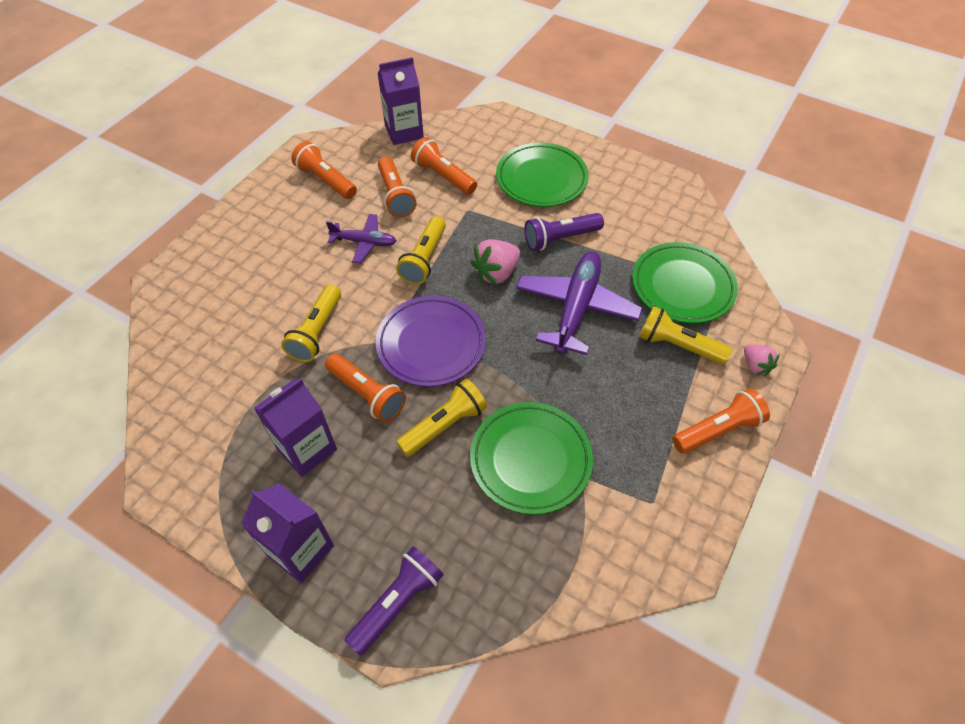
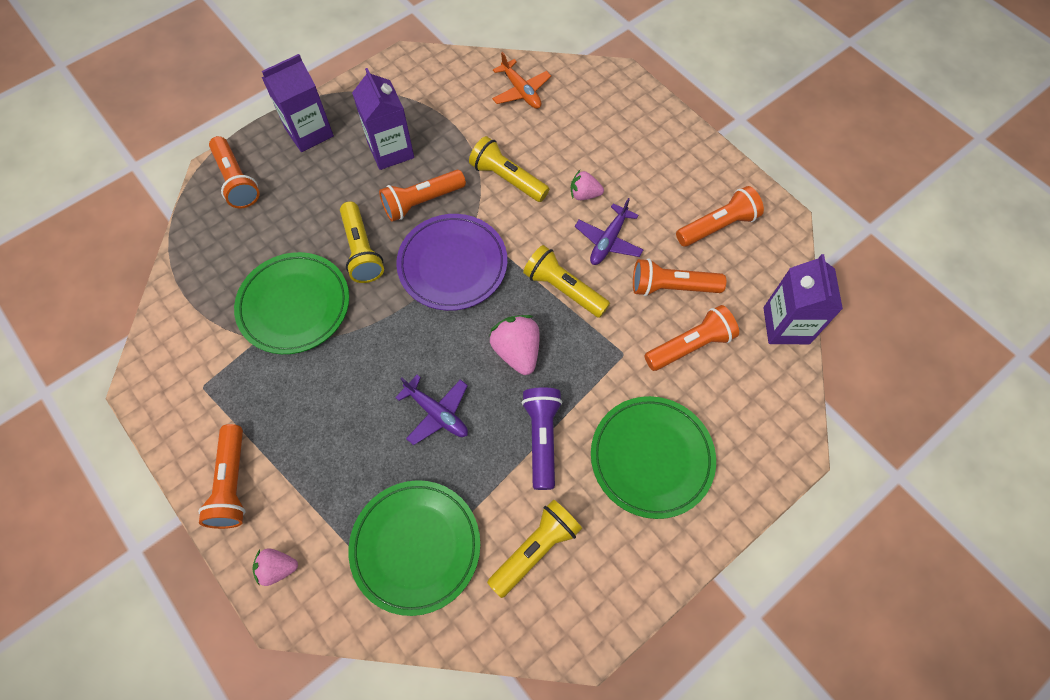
camera: 110 degrees right, 10 degrees up
(194, 354) = (521, 91): none -> orange plane
(318, 270) = (584, 194): none -> pink strawberry
(398, 603) = (236, 181): purple flashlight -> orange flashlight
(576, 308) = (437, 413): purple plane -> purple plane, size x0.56
(678, 345) = (342, 497): yellow flashlight -> yellow flashlight (535, 549)

